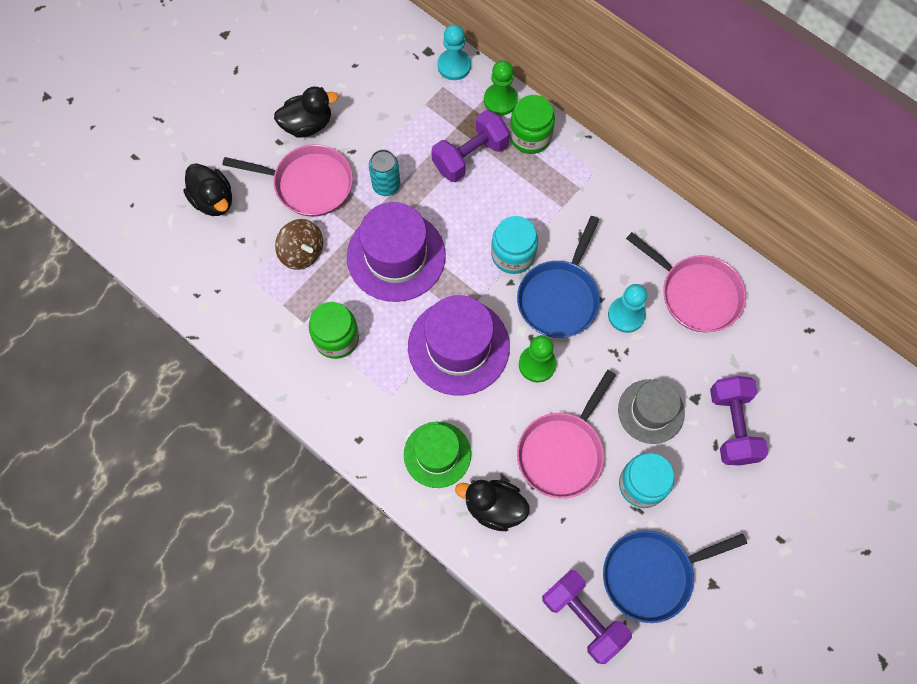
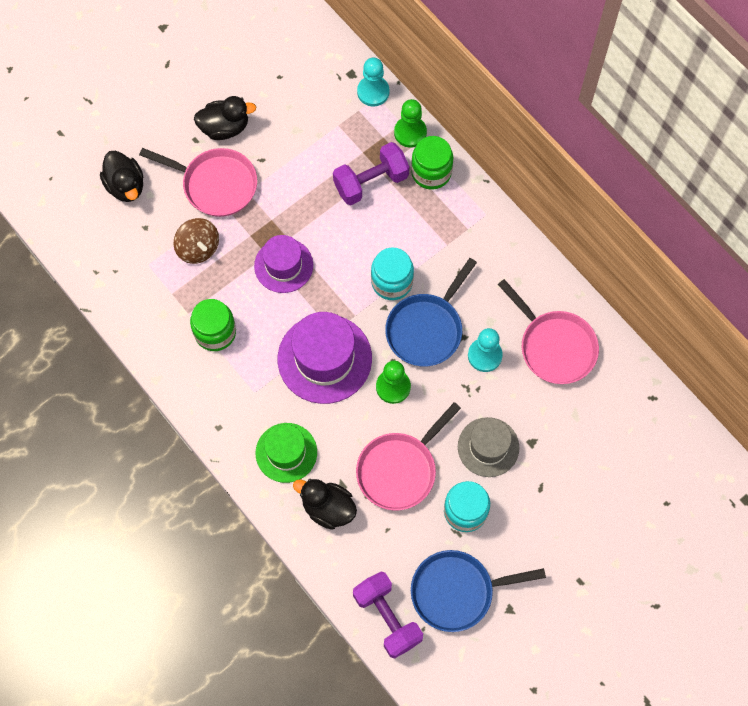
camera: 10 degrees right, 0 degrees up
(386, 186) = (287, 198): turquoise can -> none
(396, 256) = (283, 265): purple hat -> purple hat, size x0.64
(732, 426) = (560, 473): purple dumbbell -> none

